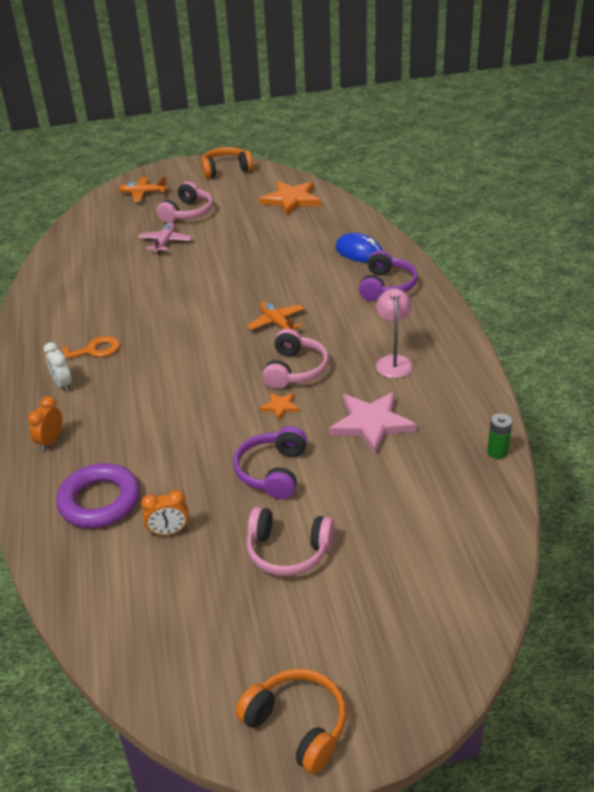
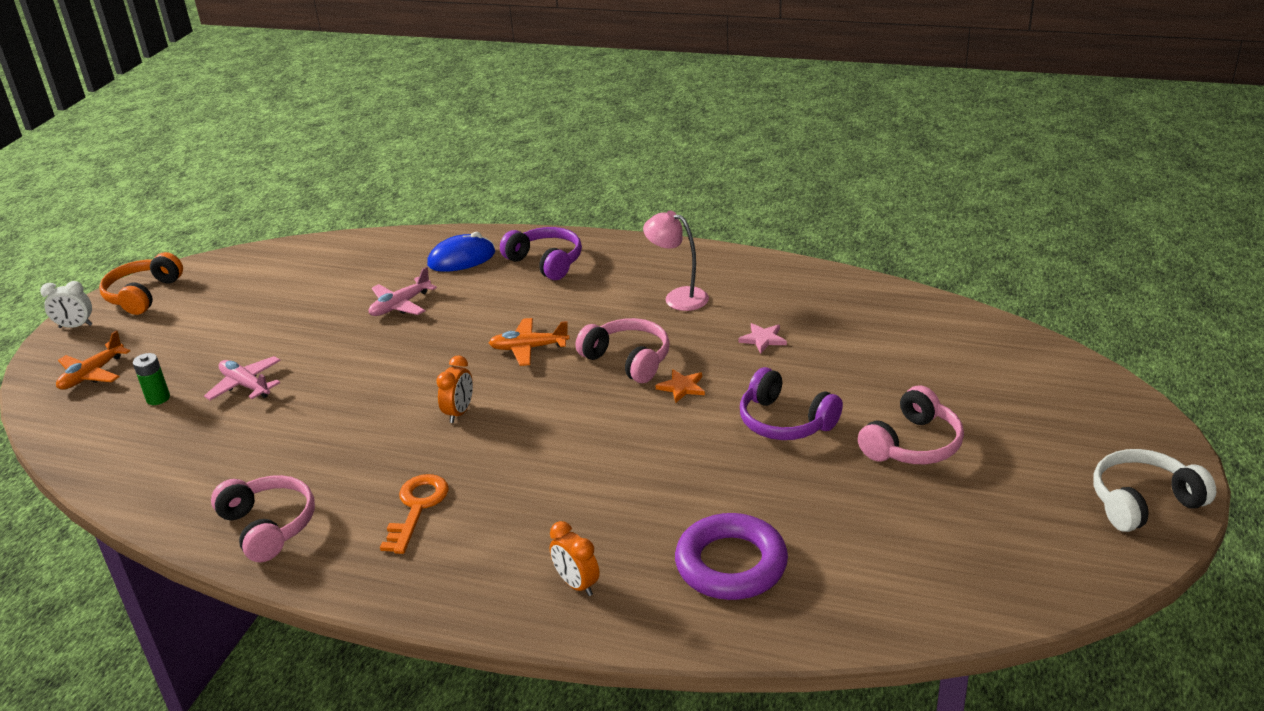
camera: 60 degrees left, 5 degrees down
(62, 384) = (464, 548): white clock -> white clock (75, 326)
(169, 532) = (826, 520): orange clock -> orange clock (459, 412)
(188, 213) = (201, 350): pink headphones -> pink headphones (269, 526)
(285, 254) = (400, 305): none -> pink plane
(291, 200) = (290, 269): orange star -> none
(297, 725) = (1143, 502): orange headphones -> white headphones
(371, 423) = (763, 339): pink star -> pink star, size x0.48
(497, 452) = (864, 285): green battery -> green battery (158, 398)

